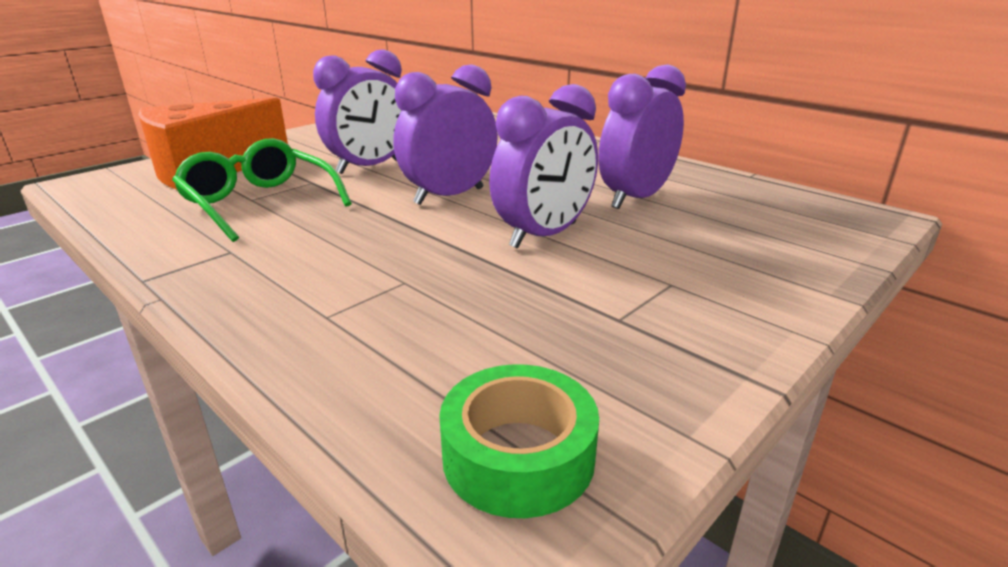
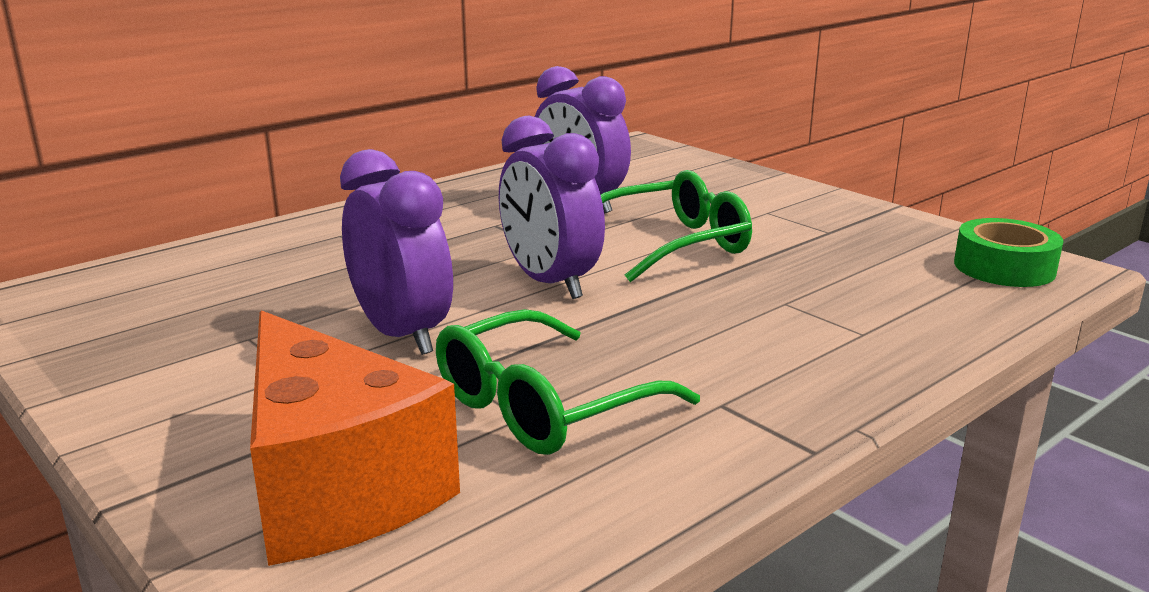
camera: 85 degrees left, 5 degrees down
(544, 235) = (673, 244): purple clock -> green glasses

